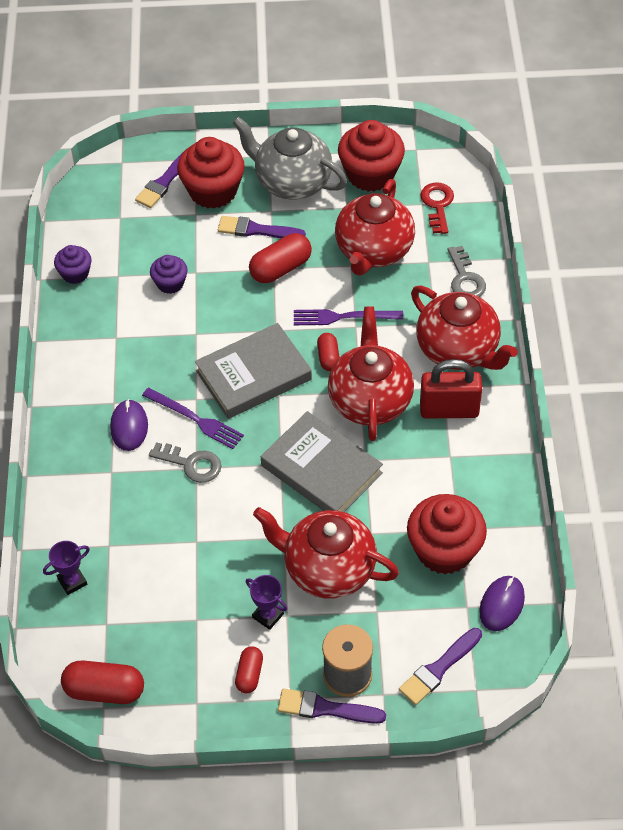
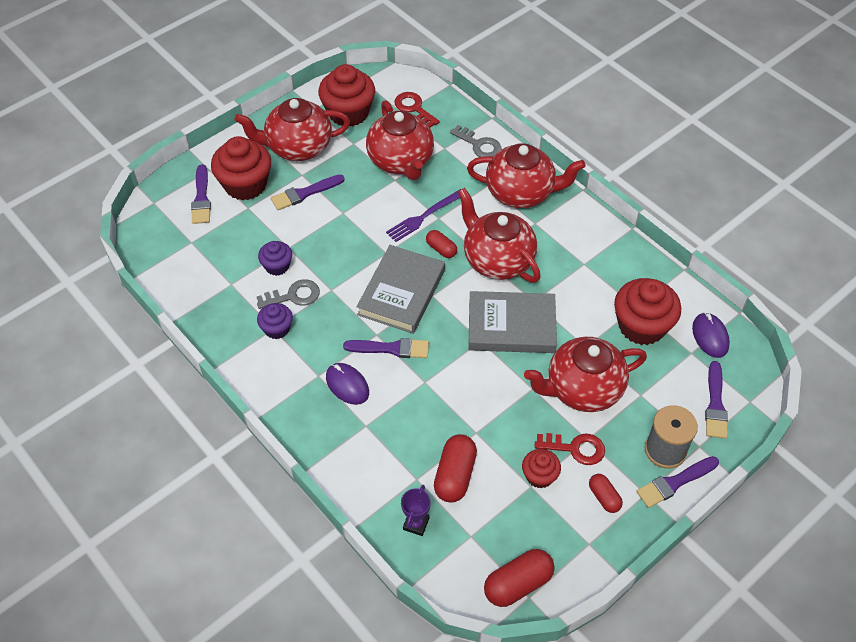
camera: 40 degrees left, 0 degrees up
(75, 273) = (195, 302): purple cupcake -> purple cupcake (277, 329)
(191, 464) = (419, 381): grey key -> grey key (293, 296)
(195, 419) = (390, 348): purple fork -> purple brush
(212, 616) = (539, 476): none -> red cupcake
(268, 616) = (575, 448): purple trophy -> red key
(280, 268) = (348, 209): red capsule -> red capsule (454, 475)
(292, 182) = (298, 147): grey teapot -> red teapot
(449, 410) = (554, 234): red padlock -> none

